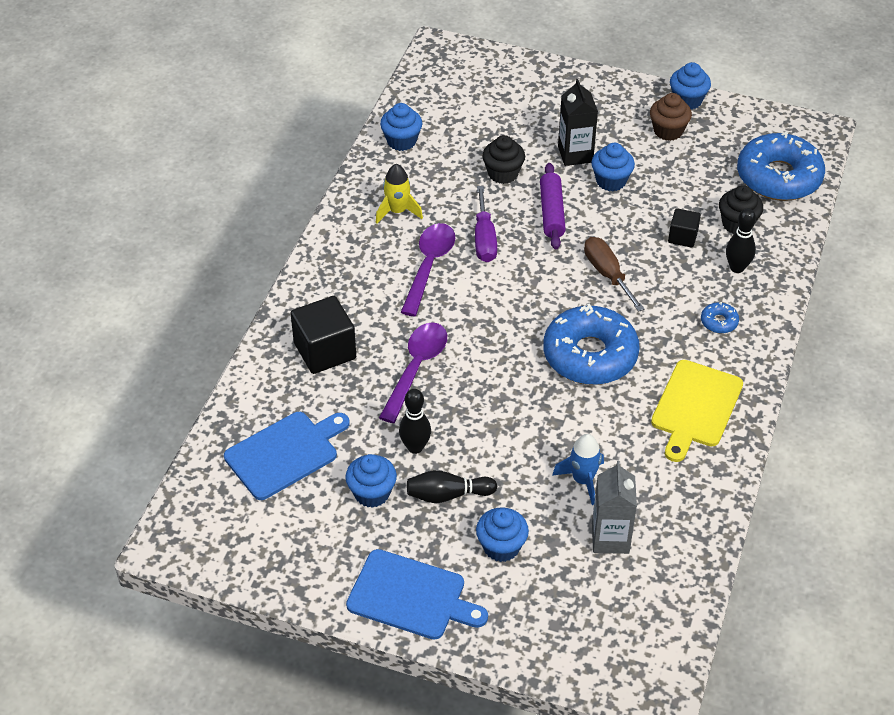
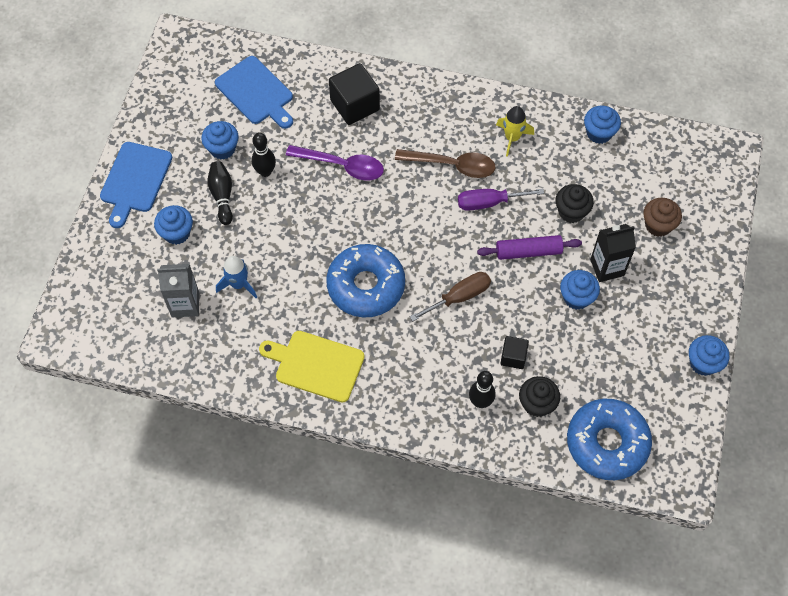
camera: 85 degrees right, 15 degrees up
(429, 266) = (452, 165): purple spoon -> brown spoon
(668, 131) = (654, 345): brown cupcake -> brown cupcake (658, 225)
(719, 322) = (413, 385): blue donut -> none

